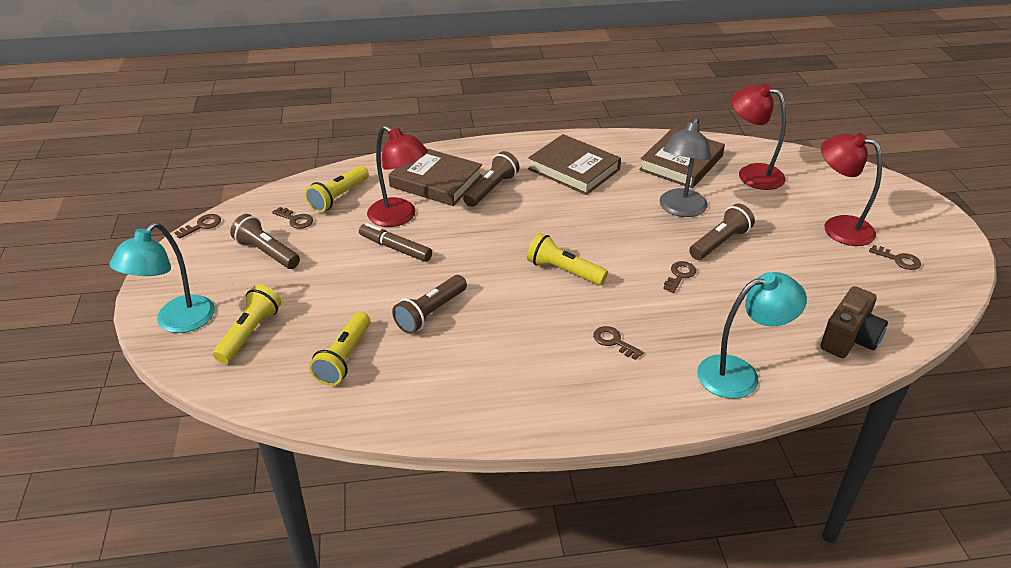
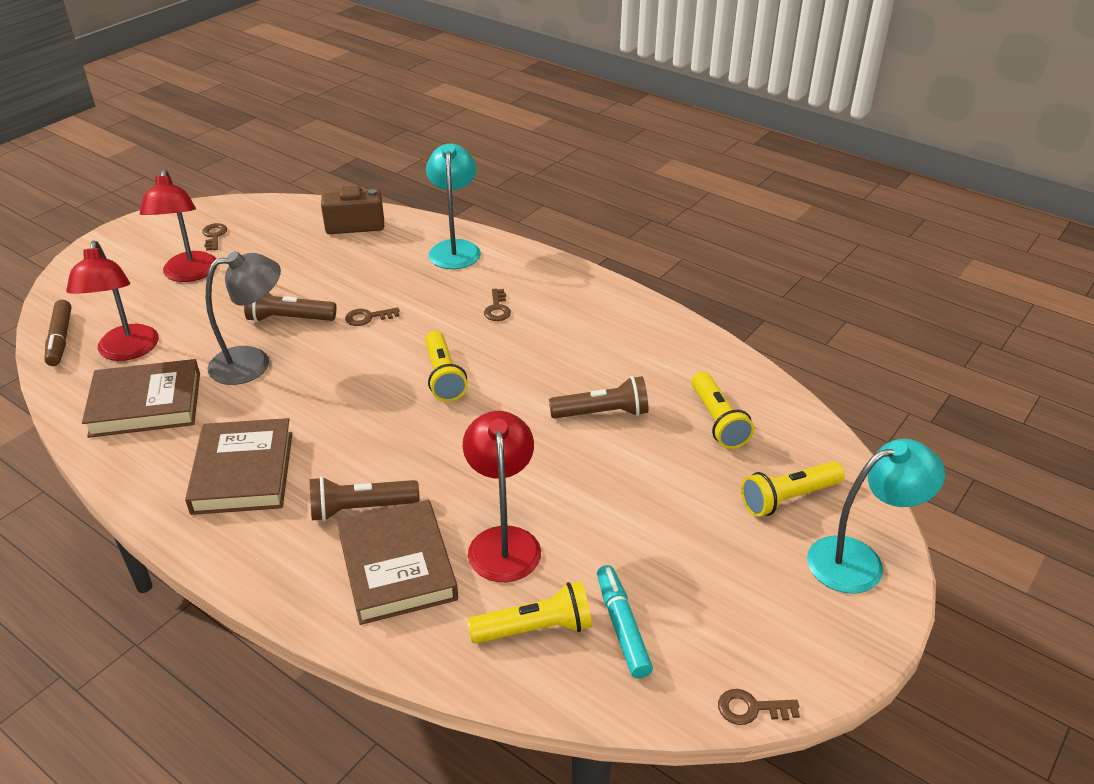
camera: 135 degrees left, 0 degrees up
(267, 253) = (698, 594): brown flashlight -> none
(296, 220) = (622, 626): brown key -> turquoise marker
(344, 358) = (717, 421): yellow flashlight -> yellow flashlight turned 105 degrees clockwise
(395, 248) = (555, 502): brown marker -> brown marker (60, 339)
(740, 374) = (455, 248): turquoise lamp -> turquoise lamp turned 60 degrees clockwise

